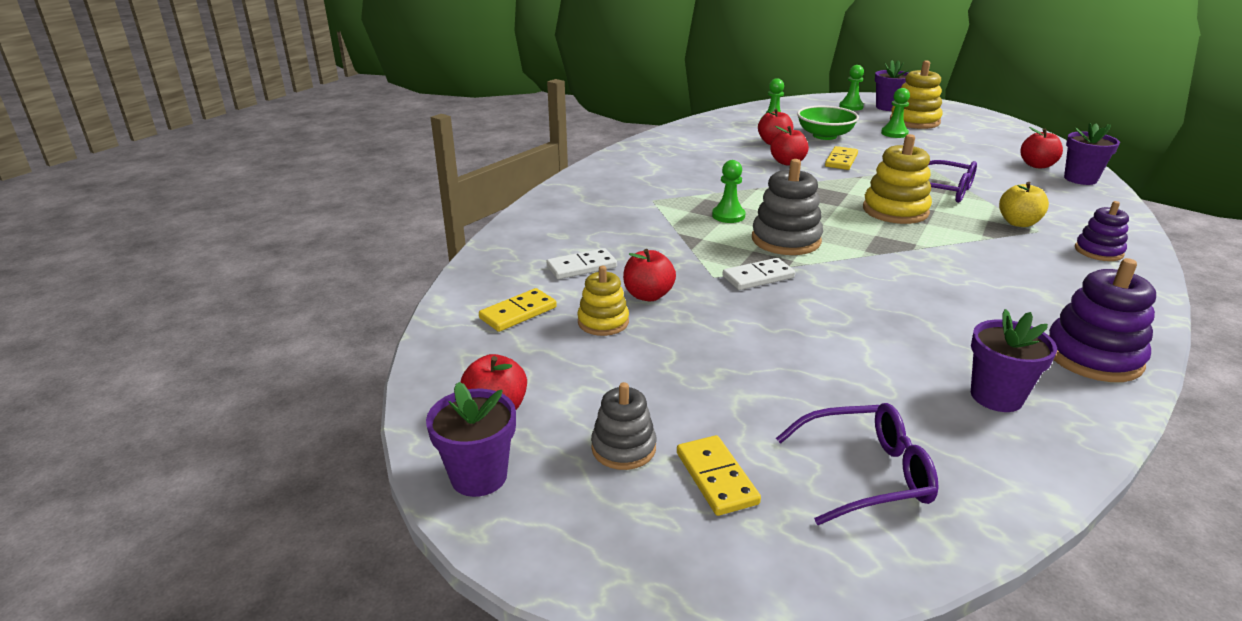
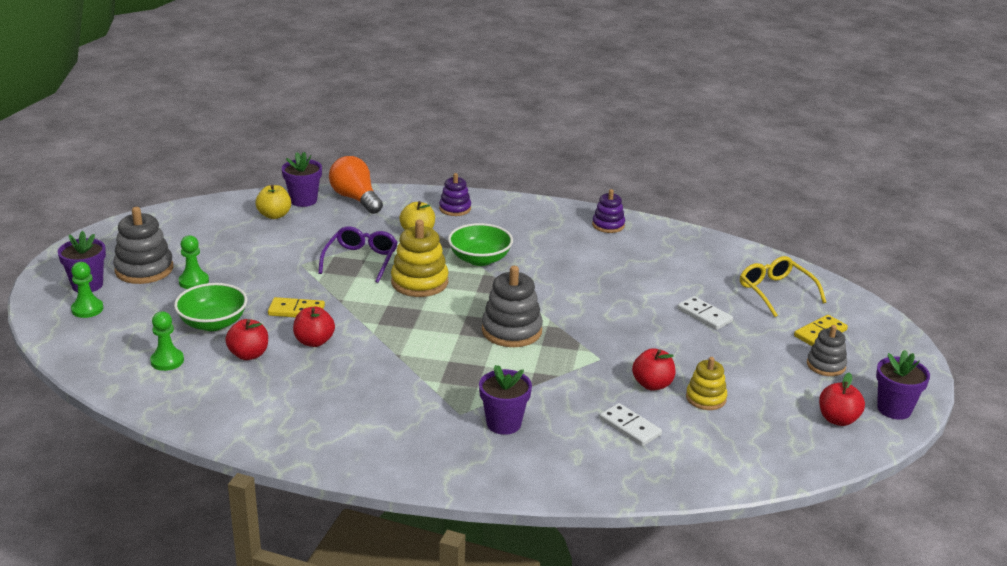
camera: 110 degrees left, 0 degrees up
(518, 313) = (725, 442): yellow domino -> none
(728, 216) = (476, 364): green pawn -> none
(758, 277) = (587, 338): white domino -> white domino (704, 315)
(867, 473) = (775, 291): purple glasses -> yellow glasses
(914, 121) = (144, 269): yellow stacking toy -> grey stacking toy
(955, 247) = (480, 259): none -> green bowl
(996, 396) = (674, 255): purple flower pot -> purple flower pot (504, 423)
(1037, 165) = (274, 215): red apple -> yellow apple
(1093, 357) = (608, 225): purple stacking toy -> purple stacking toy, size x0.62
(1099, 202) = (355, 199): none -> orange light bulb

